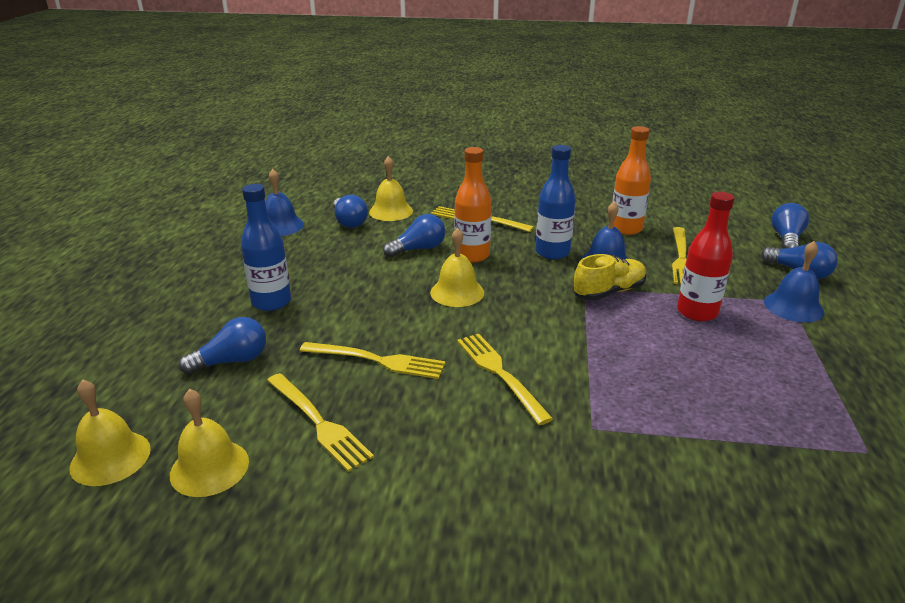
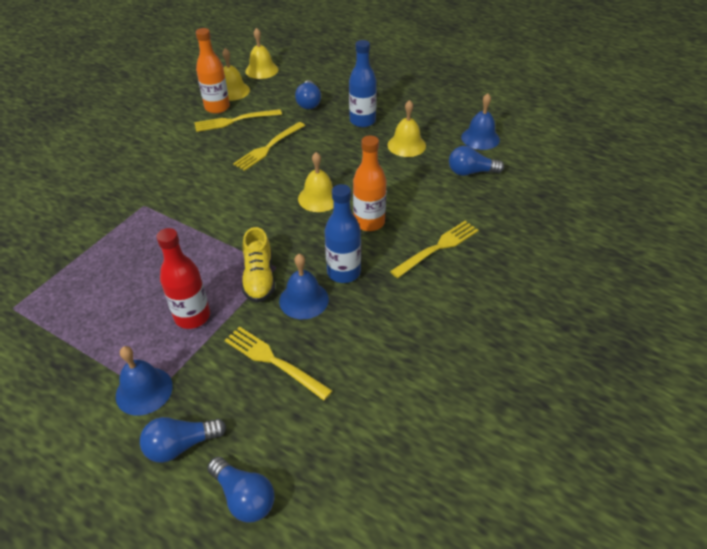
camera: 115 degrees right, 15 degrees up
(391, 211) = (482, 199): yellow bell -> yellow bell (406, 145)
(418, 249) = (398, 197): blue light bulb -> none
(499, 373) = (217, 188): yellow fork -> none
(625, 229) = (358, 351): orange bottle -> orange bottle (217, 107)

